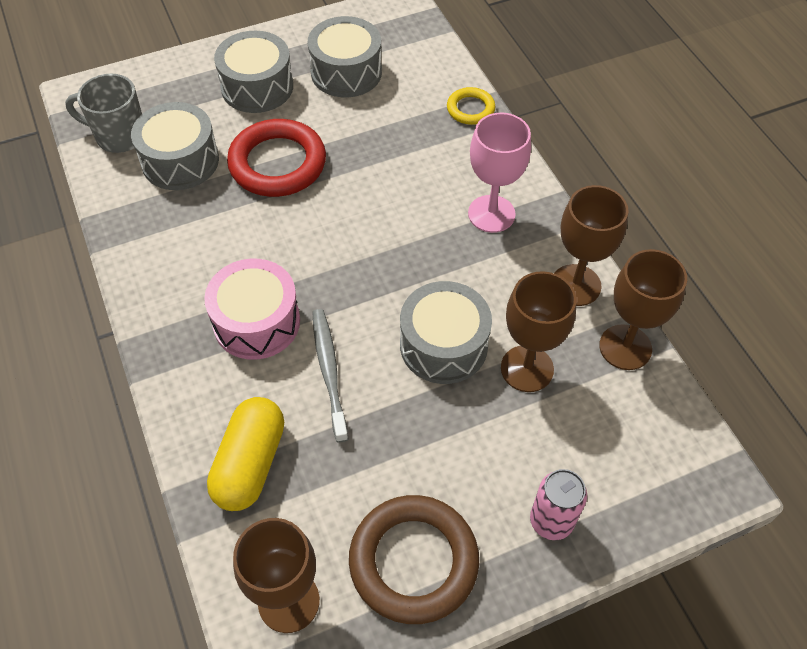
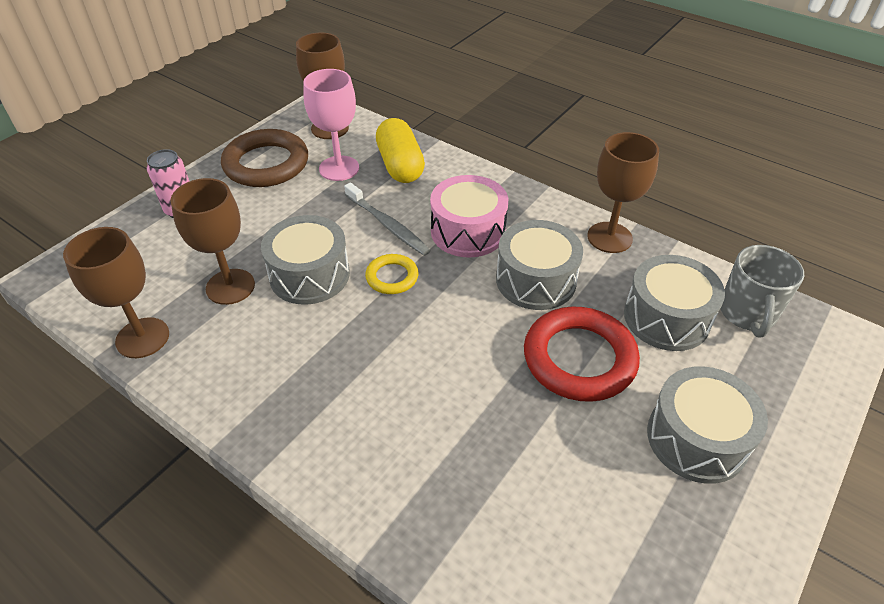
camera: 150 degrees right, 10 degrees down
(119, 136) = (747, 314): grey mug -> grey mug turned 120 degrees clockwise
(346, 72) = (624, 521): grey drum -> grey drum (536, 280)
(470, 109) = (425, 547): yellow ring -> yellow ring (392, 277)
(491, 214) = (324, 408): pink goblet -> pink goblet (339, 168)
(576, 285) = (205, 373): brown goblet -> brown goblet (609, 237)

